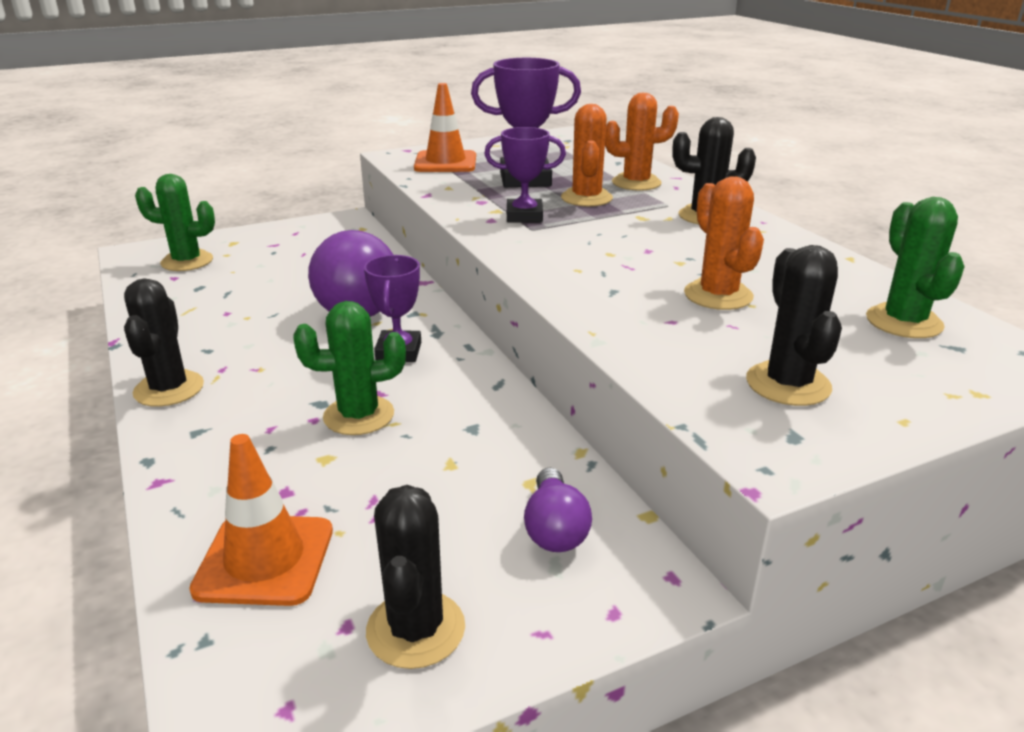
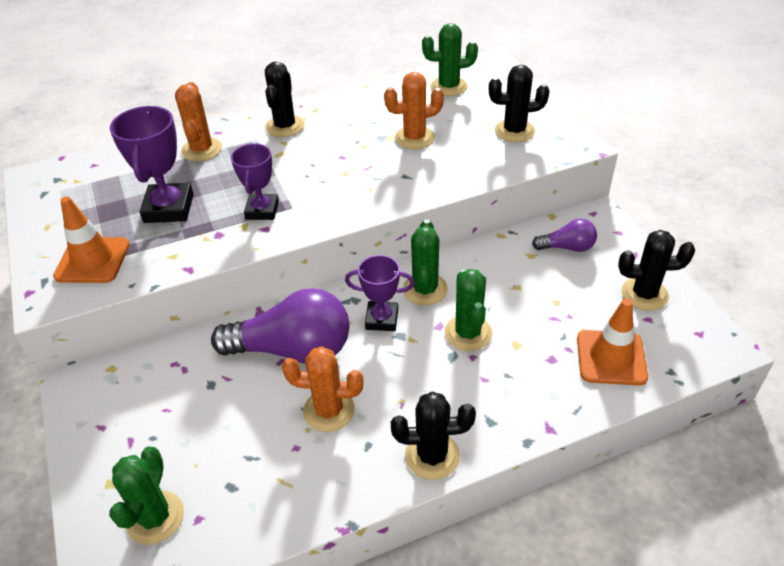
camera: 85 degrees left, 15 degrees up
(450, 381) = (425, 289): none -> green cactus
(586, 198) = (230, 177): orange cactus -> orange cactus (329, 410)

